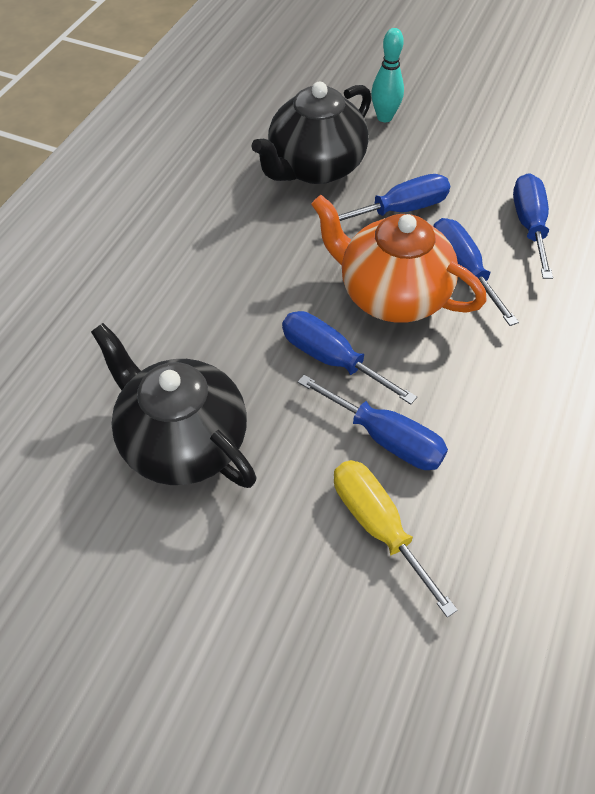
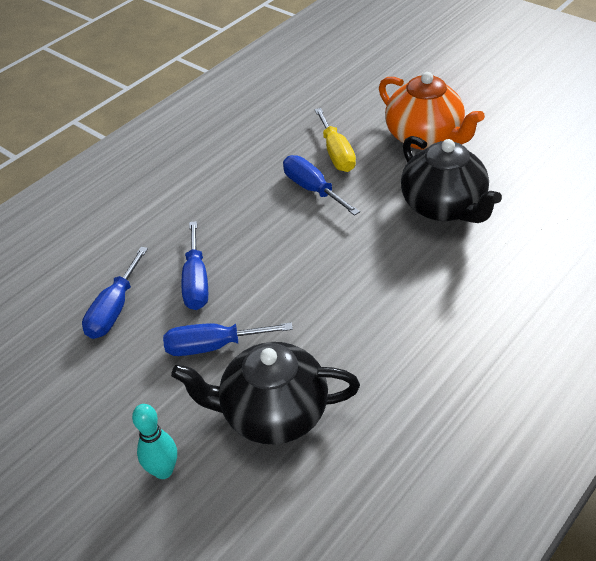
camera: 160 degrees left, 10 degrees down
(315, 167) = (272, 413): black teapot -> black teapot turned 150 degrees counterclockwise
(331, 359) = (329, 237): blue screwdriver -> none
(391, 294) = (263, 273): orange teapot -> orange teapot (425, 137)

